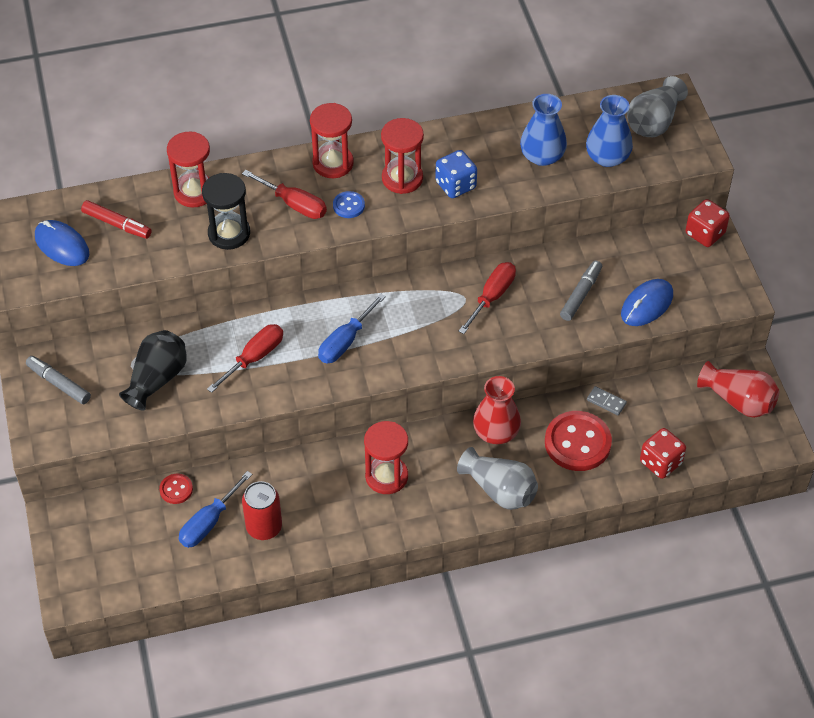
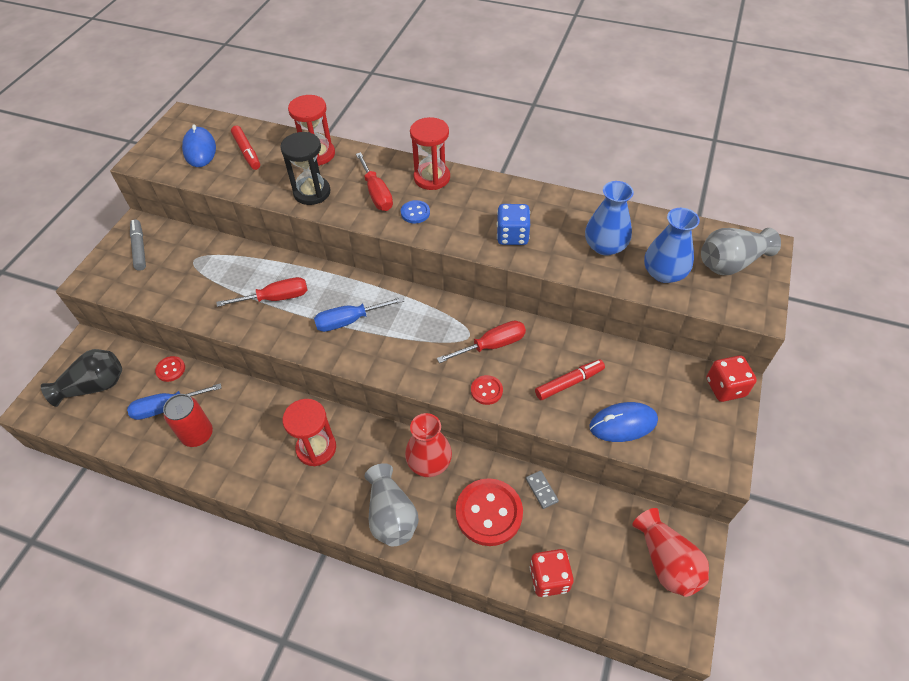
camera: 35 degrees right, 0 degrees up
(157, 379) = (200, 278): black vase -> black vase (94, 386)
(402, 178) = (474, 212): red hourglass -> none
(518, 337) = (486, 390): none -> red button
(581, 294) = (569, 383): grey marker -> red marker

